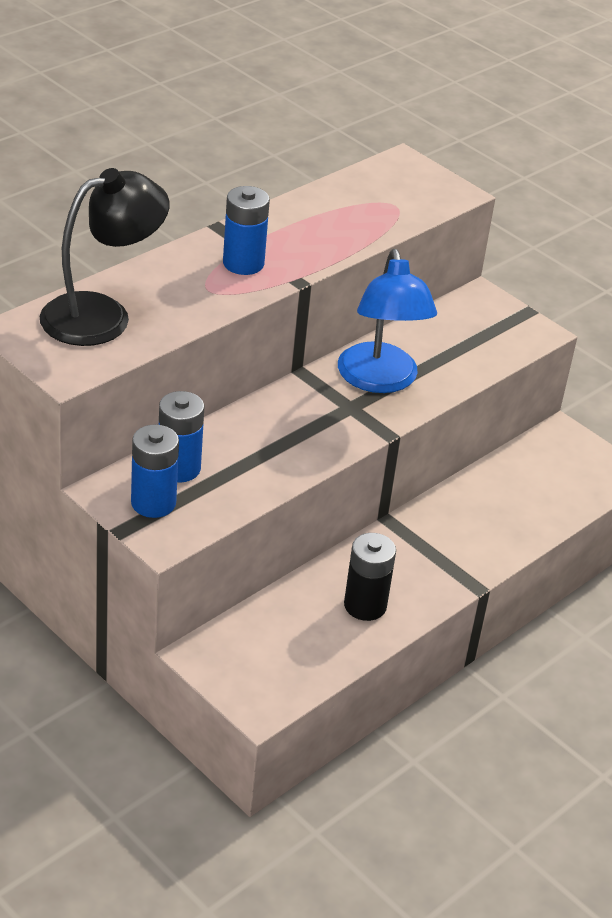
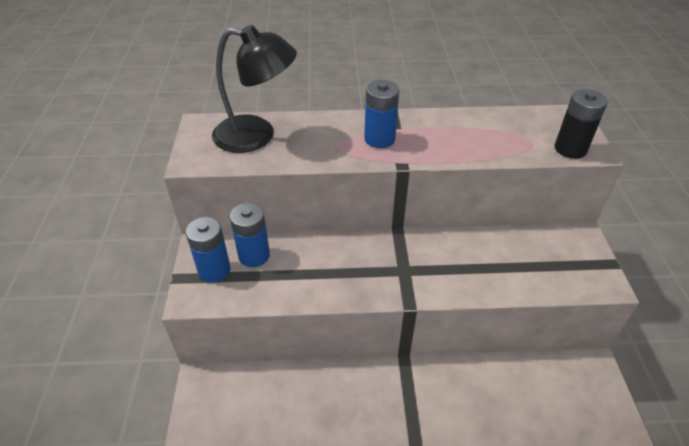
camera: 45 degrees right, 5 degrees up
(365, 605) = (327, 414): black battery -> black battery (570, 149)
(380, 380) = (444, 261): blue lamp -> none

